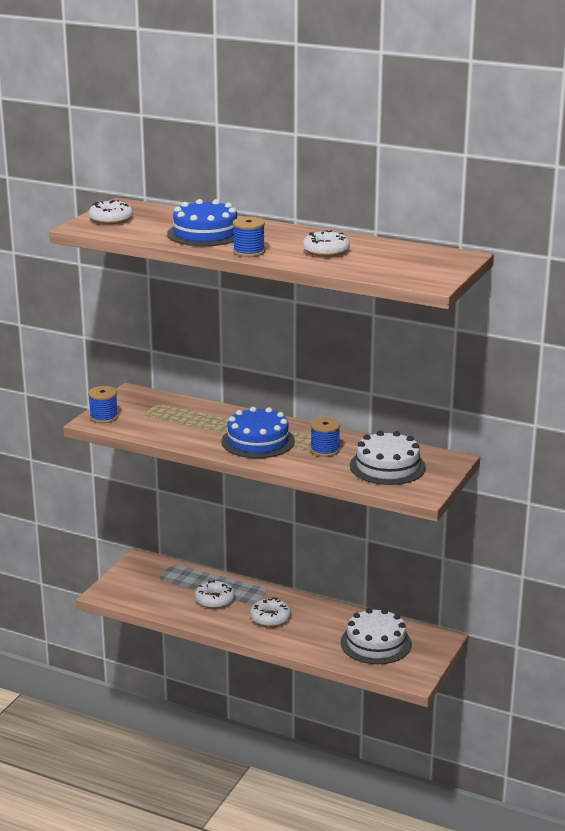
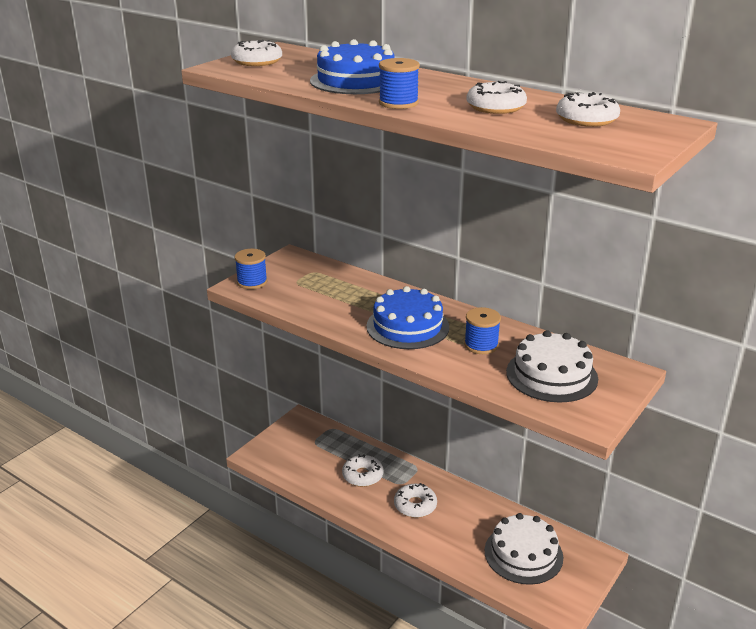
camera: 10 degrees right, 5 degrees up
(397, 257) = (586, 119): none -> white donut

